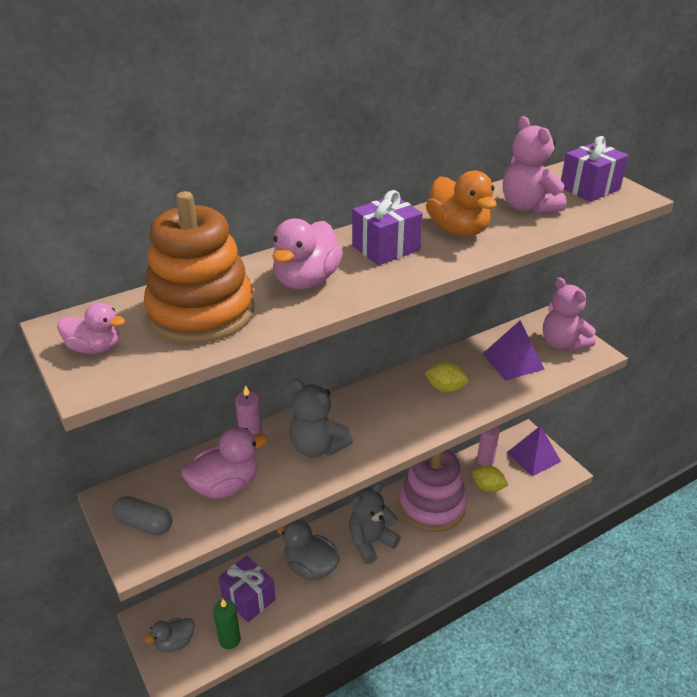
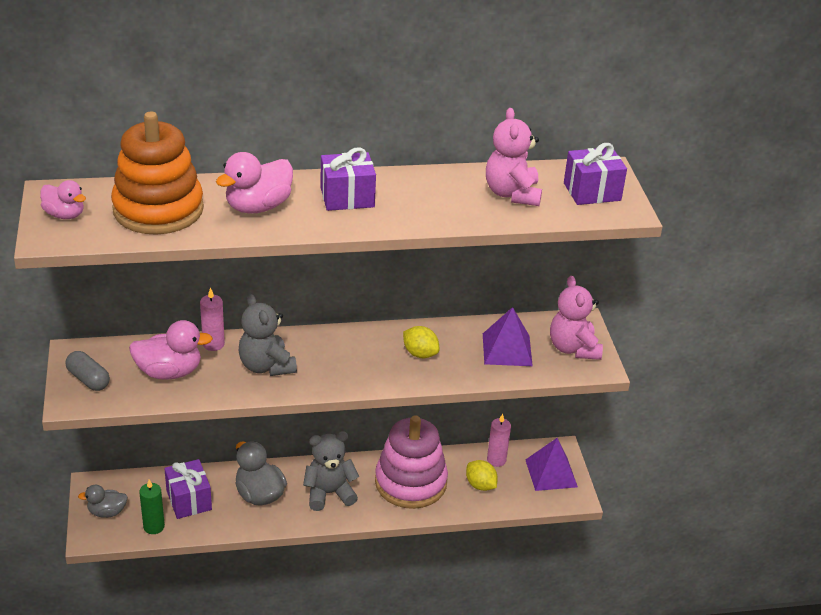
camera: 20 degrees right, 0 degrees up
(458, 229) = (426, 198): orange duck -> none

